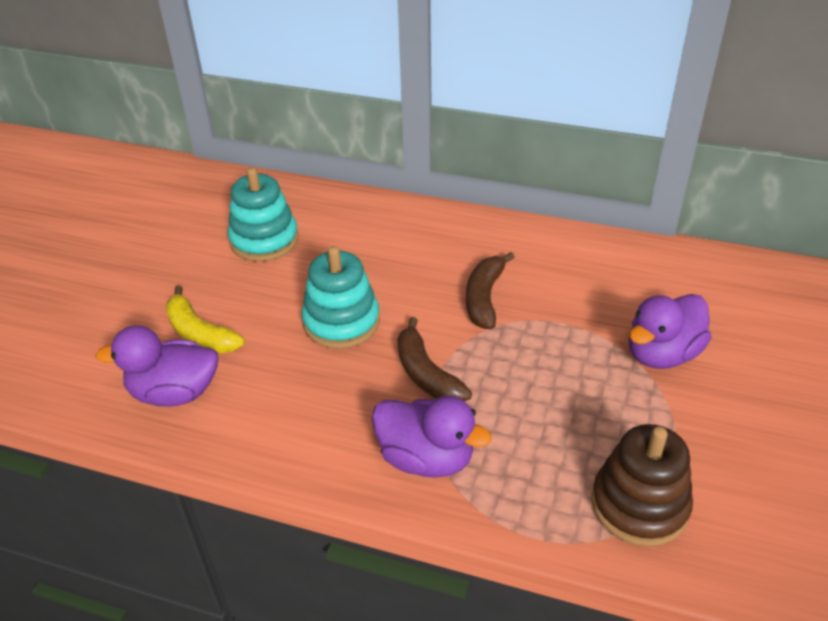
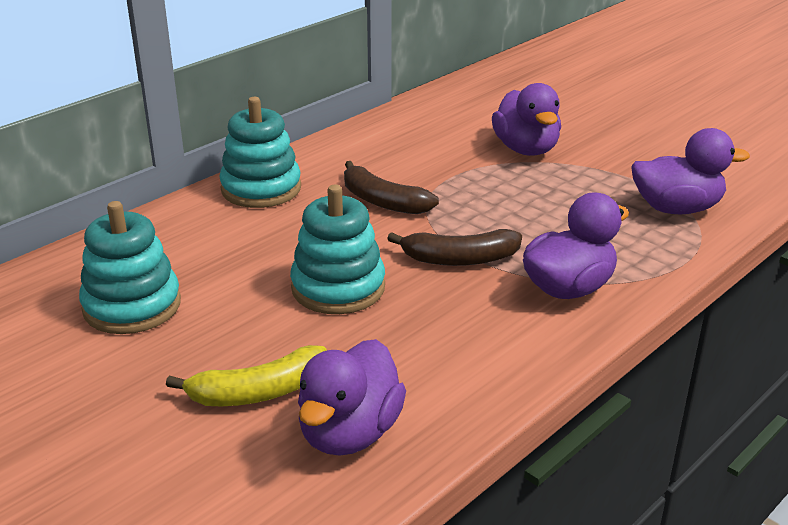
camera: 65 degrees left, 10 degrees down
(451, 230) = (261, 189): none -> turquoise stacking toy
(639, 505) = (676, 208): brown stacking toy -> purple duck

